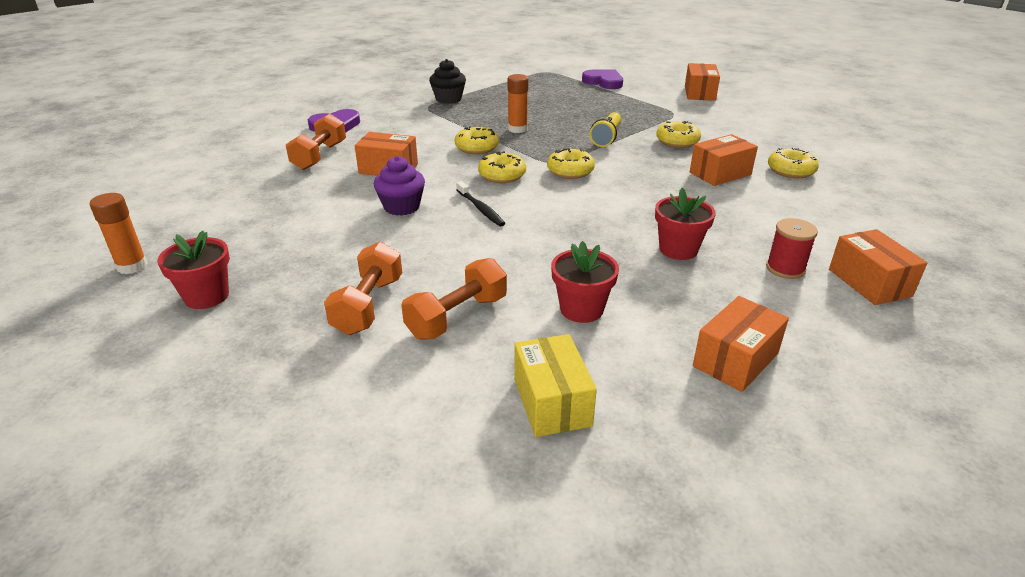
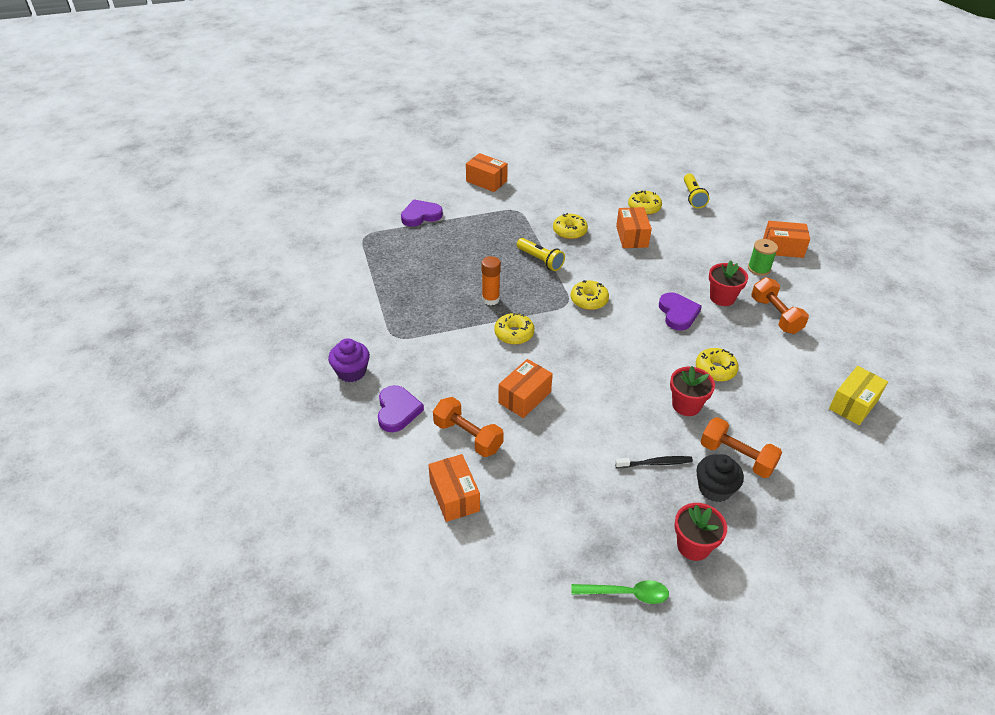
camera: 65 degrees left, 10 degrees up
(132, 266) = (626, 594): orange glue stick -> green spoon
(402, 207) = (601, 406): purple cupcake -> purple cupcake (351, 372)
(448, 99) = (386, 317): black cupcake -> black cupcake (714, 489)
(457, 317) = (763, 418): orange dumbbell -> orange dumbbell (775, 315)
(480, 209) = (626, 365): black toothbrush -> black toothbrush (655, 463)
(502, 175) = (576, 336): yellow donut -> yellow donut (715, 369)
(552, 402) = (853, 404): yellow box -> yellow box turned 60 degrees counterclockwise
(581, 309) = (773, 362): red flower pot -> red flower pot (686, 405)
(608, 224) = (678, 313): none -> purple heart
(735, 360) = (835, 326): orange box -> orange box (454, 496)
(785, 268) = (759, 268): red spool -> green spool
(872, 196) = (693, 197): none -> yellow flashlight

